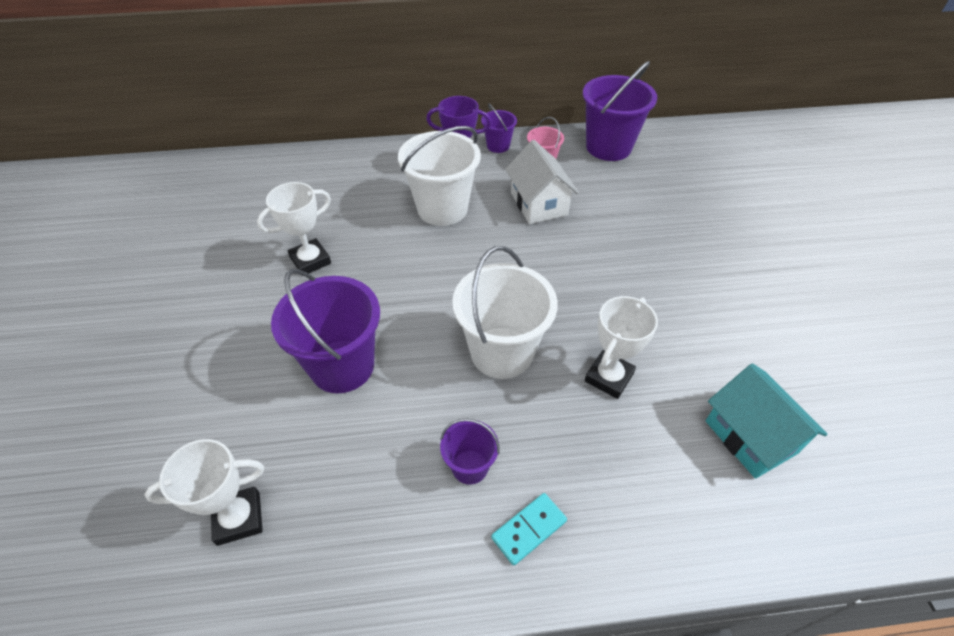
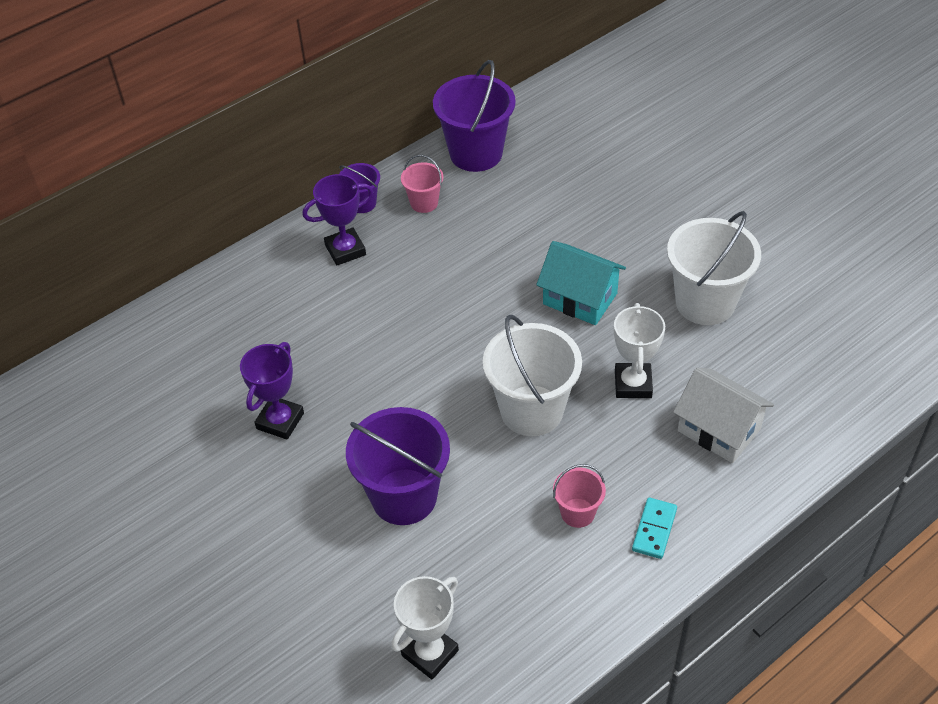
camera: 30 degrees left, 0 degrees up
(310, 260) = (280, 421): white trophy -> purple trophy
(442, 209) = (364, 302): white bucket -> white bucket (705, 302)
(470, 467) = (577, 513): purple bucket -> pink bucket
(538, 204) = (455, 251): white house -> white house (719, 430)
(750, 437) = (765, 373): turquoise house -> turquoise house (580, 298)

